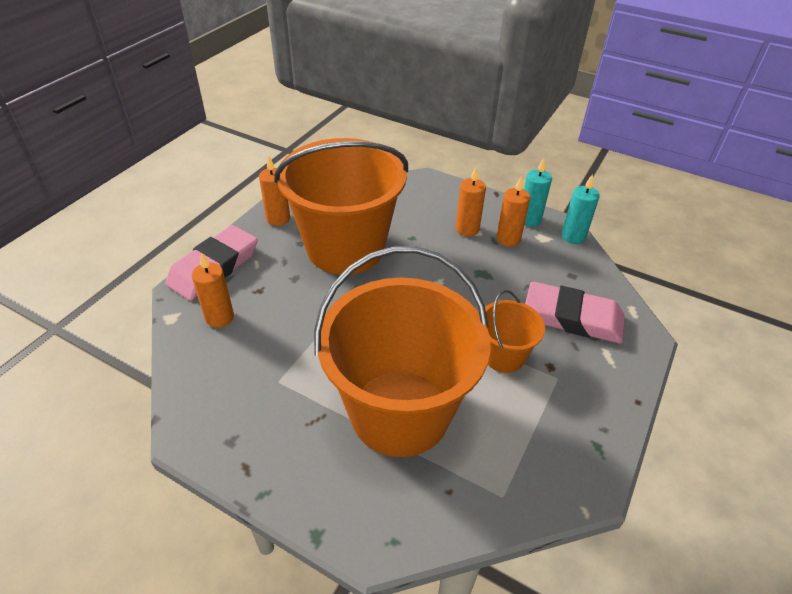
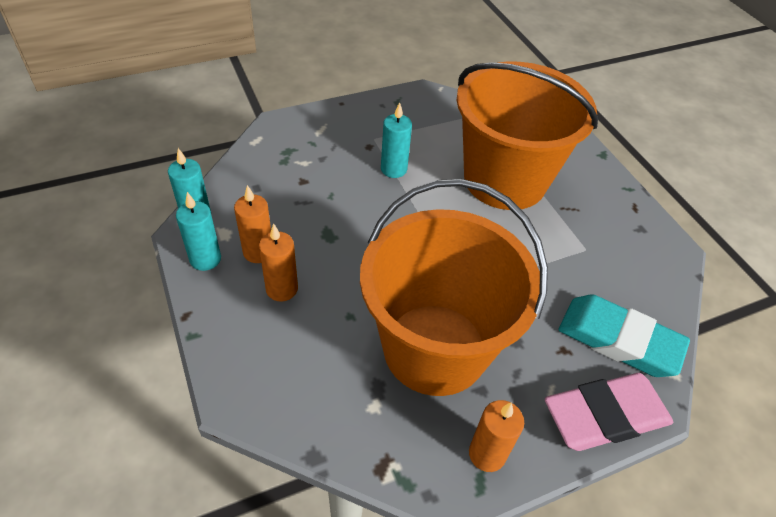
camera: 145 degrees left, 5 degrees up
(219, 317) = (619, 340): orange candle -> turquoise eraser
(503, 356) = (393, 169): orange bucket -> turquoise candle
(572, 317) = (307, 161): pink eraser -> none

